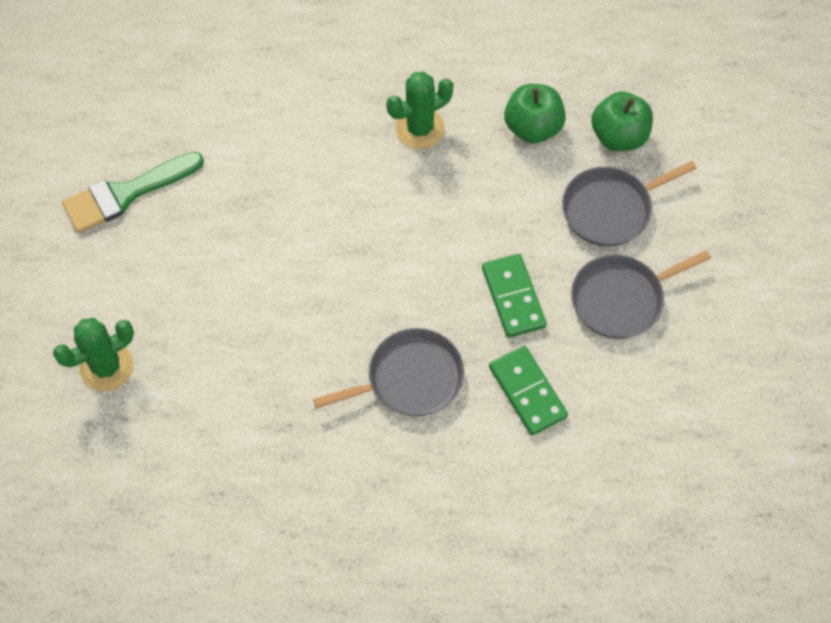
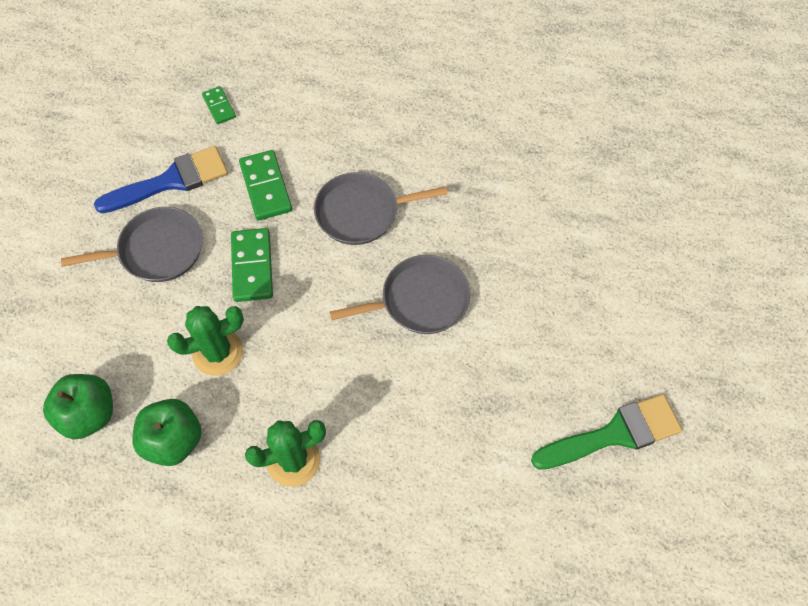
camera: 170 degrees left, 0 degrees up
(106, 367) = (626, 262): green cactus -> green cactus (218, 352)
(610, 209) = (131, 336): grey pan -> grey pan (420, 300)
(620, 493) = (219, 106): none -> green domino
(639, 382) = (171, 181): none -> blue brush

